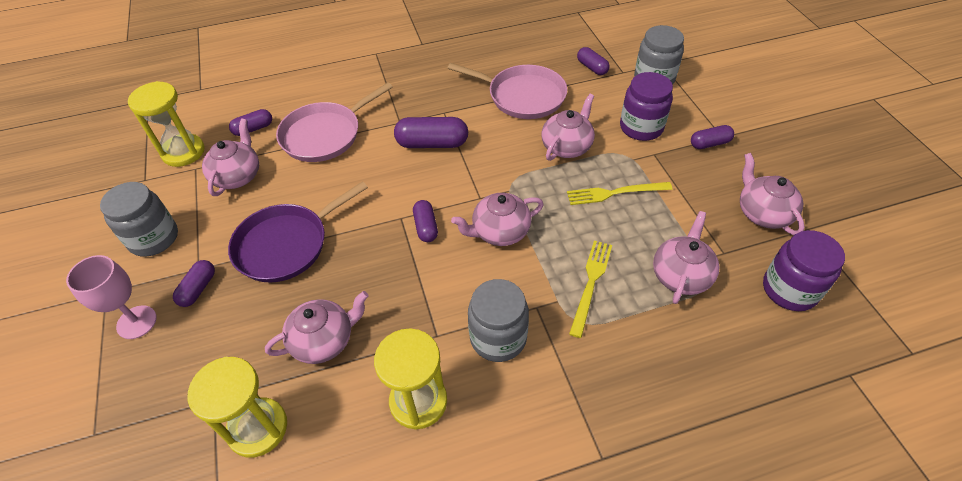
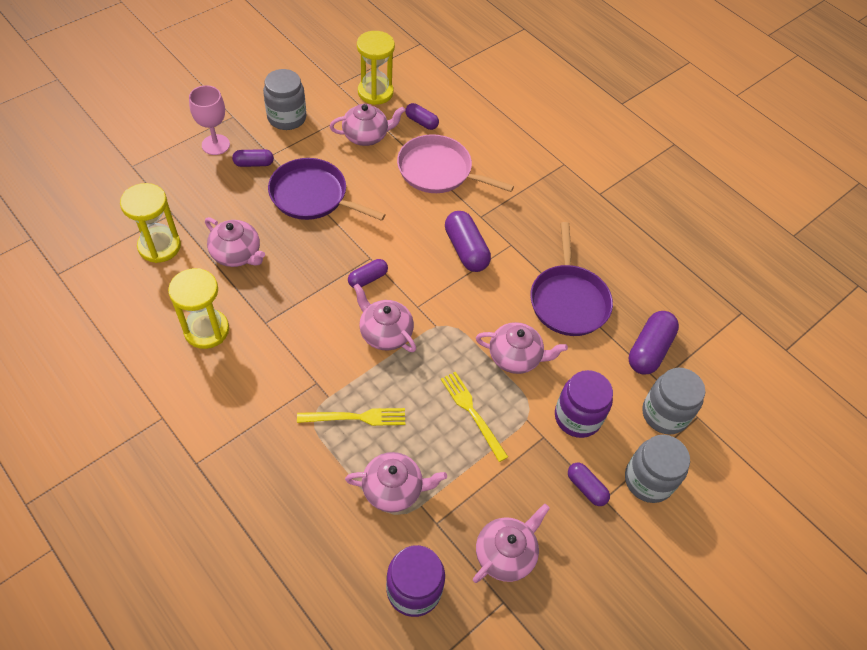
camera: 60 degrees right, 5 degrees up
(498, 338) = (277, 364): grey jar -> grey jar (648, 480)
(522, 96) = (568, 300): pink pan -> purple pan
(592, 67) = (649, 350): purple capsule -> purple capsule, size x1.67

